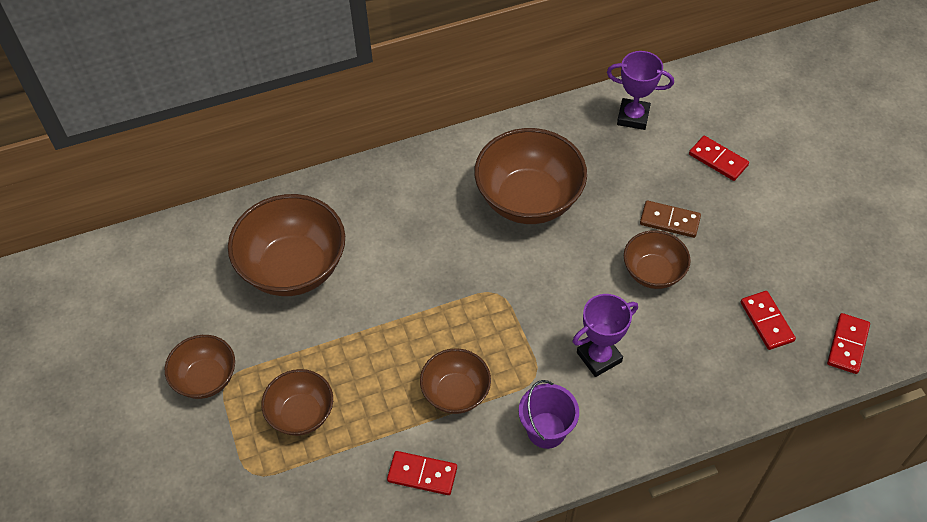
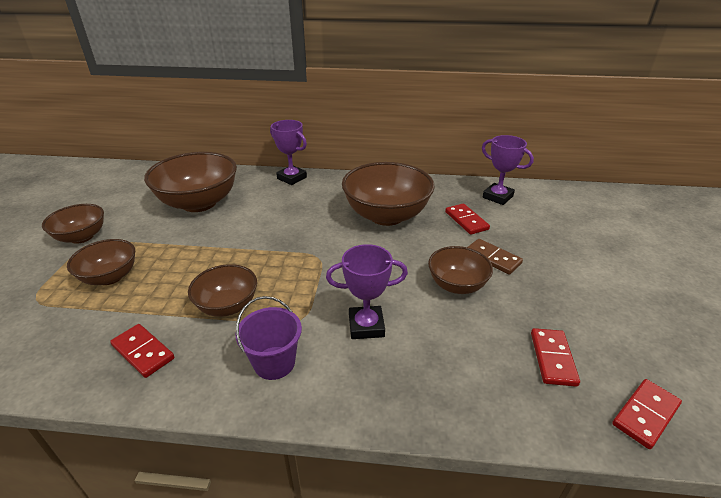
camera: 25 degrees right, 20 degrees down
(371, 176) = (292, 178): none -> purple trophy
(718, 160) = (557, 236): red domino -> red domino (466, 221)

